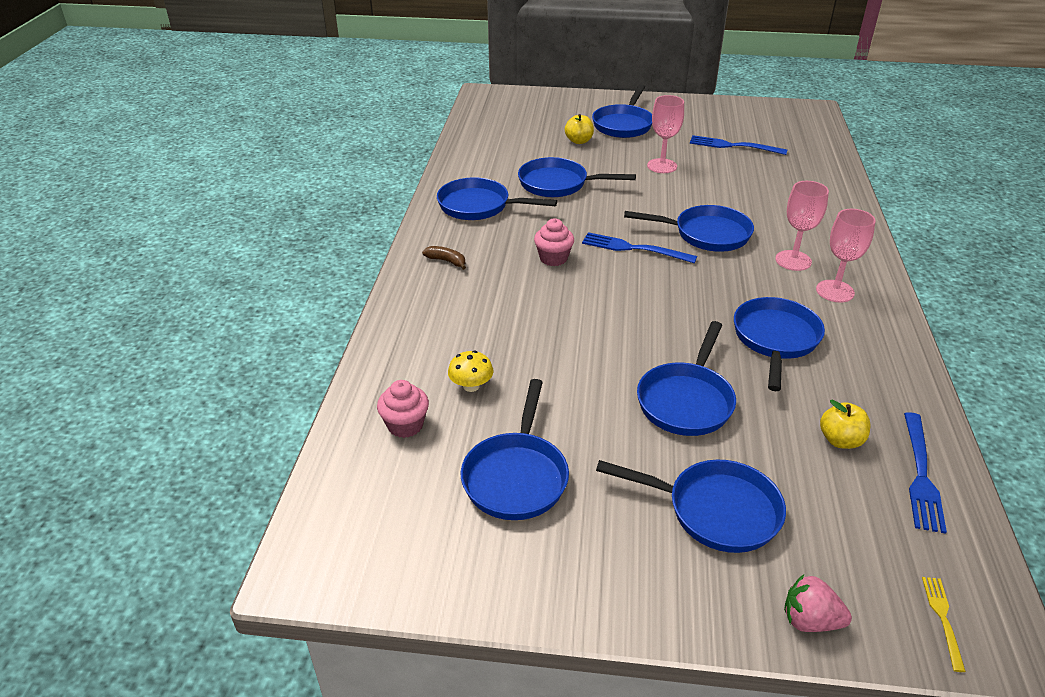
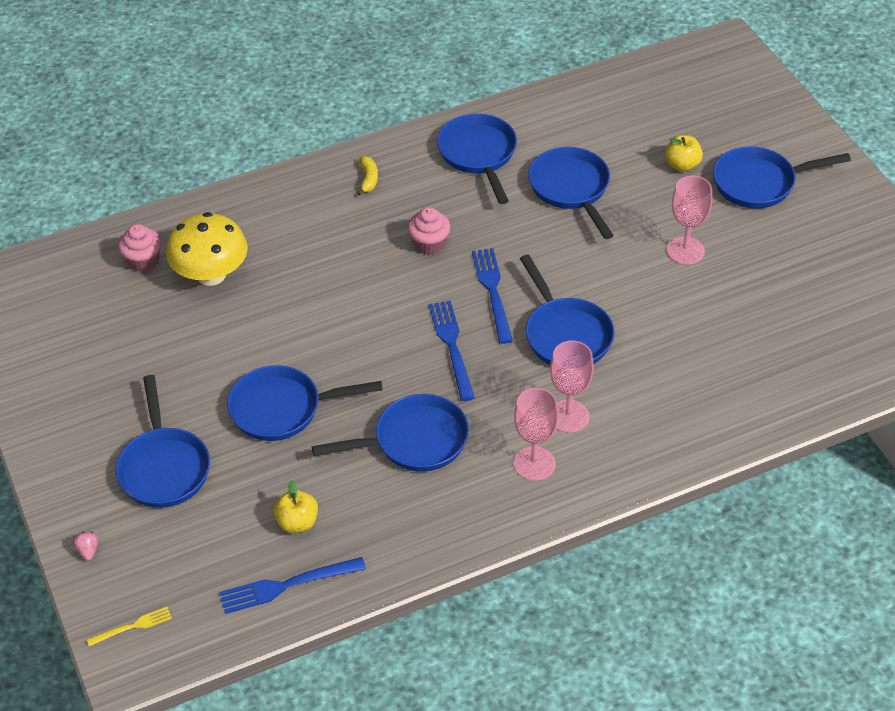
camera: 60 degrees right, 10 degrees up
(446, 261) = (368, 179): brown banana -> yellow banana
(471, 386) = (211, 275): yellow mushroom -> yellow mushroom, size x1.98
(516, 476) = (129, 344): blue pan -> none
(732, 146) = (794, 291): blue fork -> blue fork (451, 345)
(810, 620) = (88, 551): pink strawberry -> pink strawberry, size x0.60

